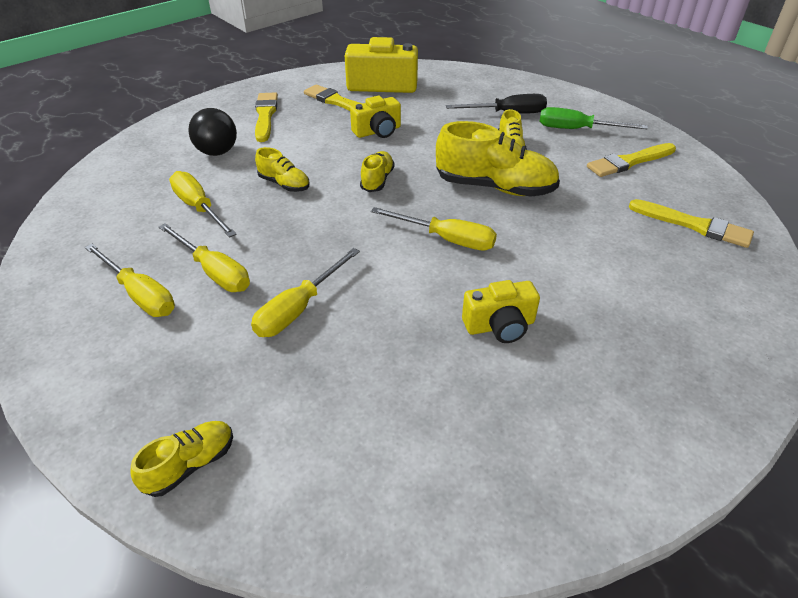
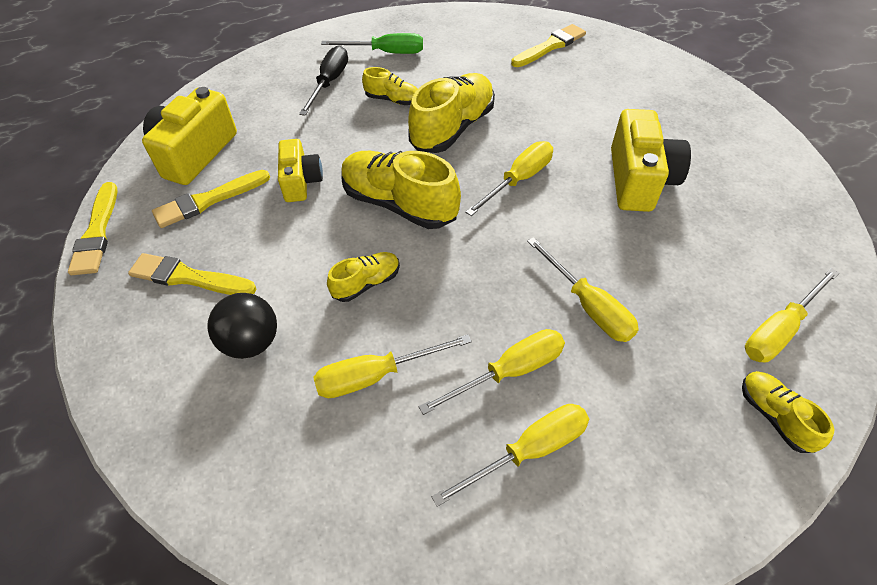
camera: 70 degrees left, 10 degrees up
(310, 469) = (778, 330): none -> yellow screwdriver
(377, 180) = (399, 204): yellow shoe -> yellow shoe, size x1.91
(500, 326) = (639, 180): yellow camera -> yellow camera, size x1.60
(576, 129) = (386, 53): green screwdriver -> green screwdriver turned 120 degrees counterclockwise
(629, 162) = (453, 44): yellow brush -> yellow brush (97, 232)

